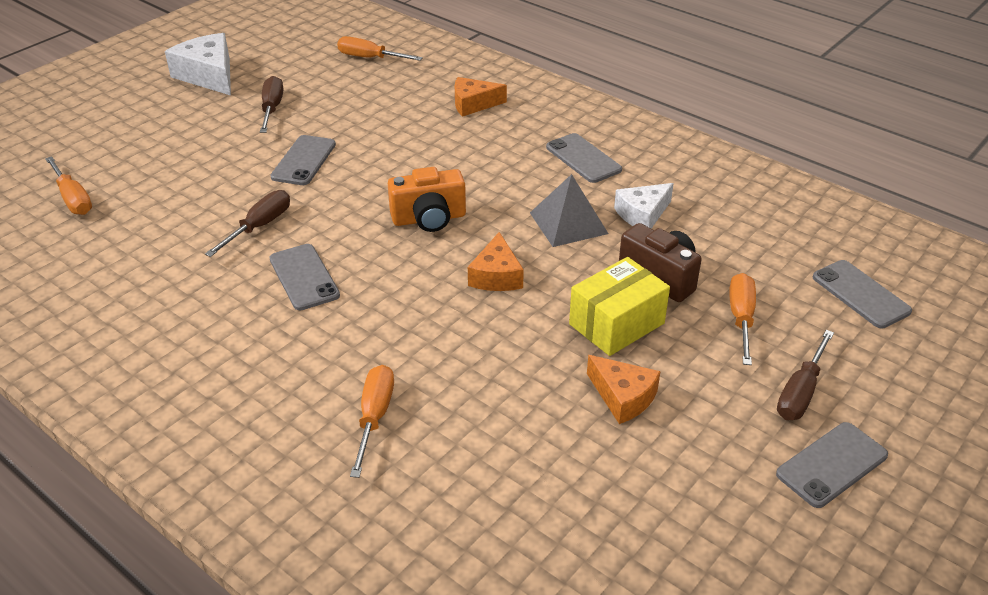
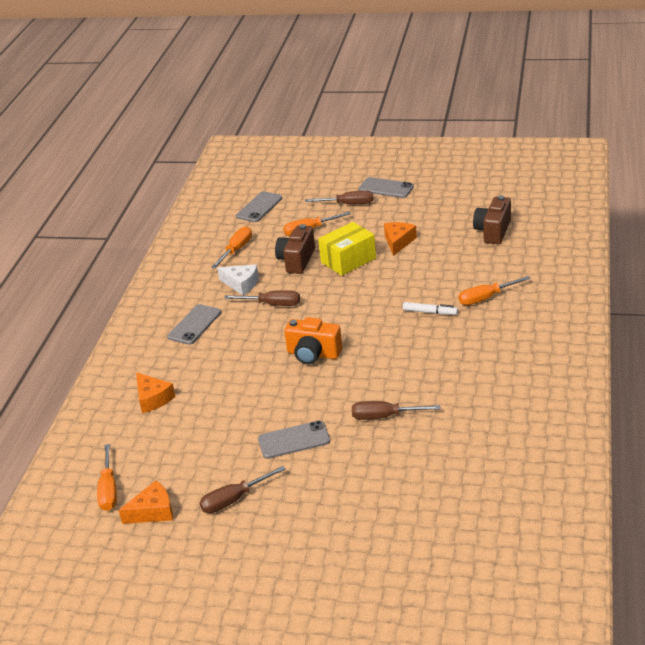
camera: 115 degrees left, 5 degrees down
(73, 199) = (441, 527): orange screwdriver -> orange screwdriver (236, 250)
(209, 75) = (205, 575): white cheese -> none
(304, 277) = (413, 372): grey phone -> none
(404, 345) = (430, 312): none -> white marker
(429, 218) = (313, 354): orange camera -> orange camera turned 150 degrees clockwise
(496, 276) = (345, 308): orange cheese -> orange cheese (153, 511)
(553, 532) = (493, 231): none -> brown camera
(568, 223) = (272, 304): grey pyramid -> brown screwdriver
(616, 324) = (348, 260): yellow box -> yellow box turned 60 degrees counterclockwise

